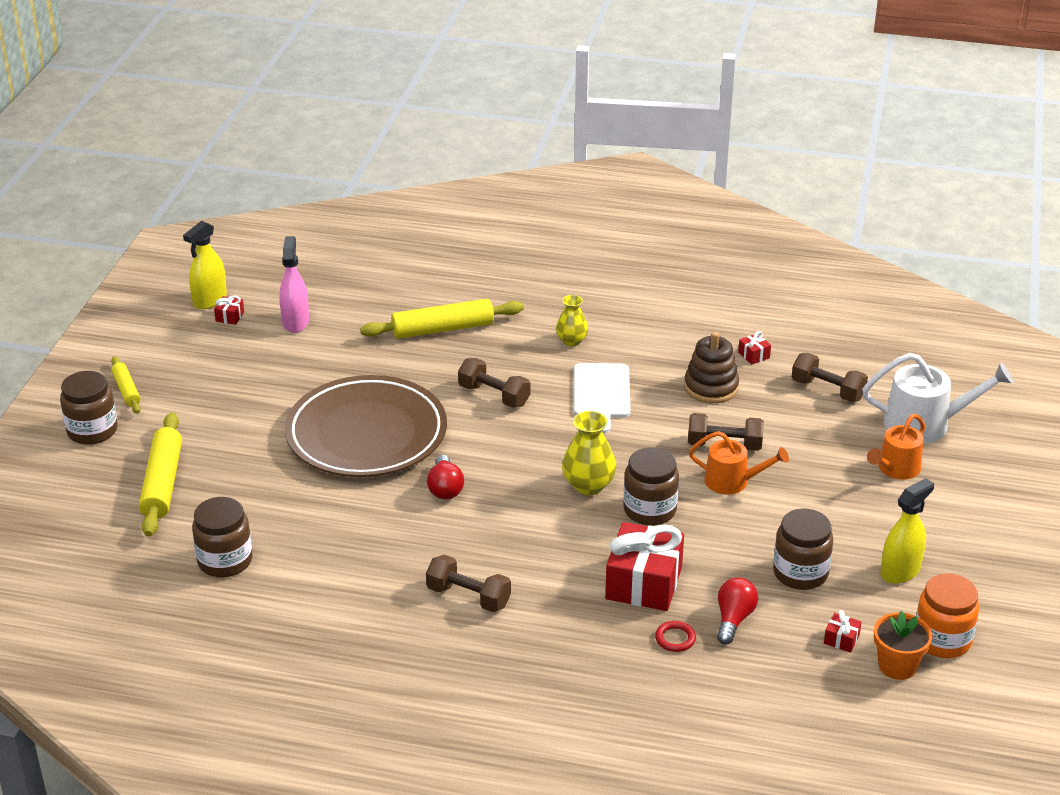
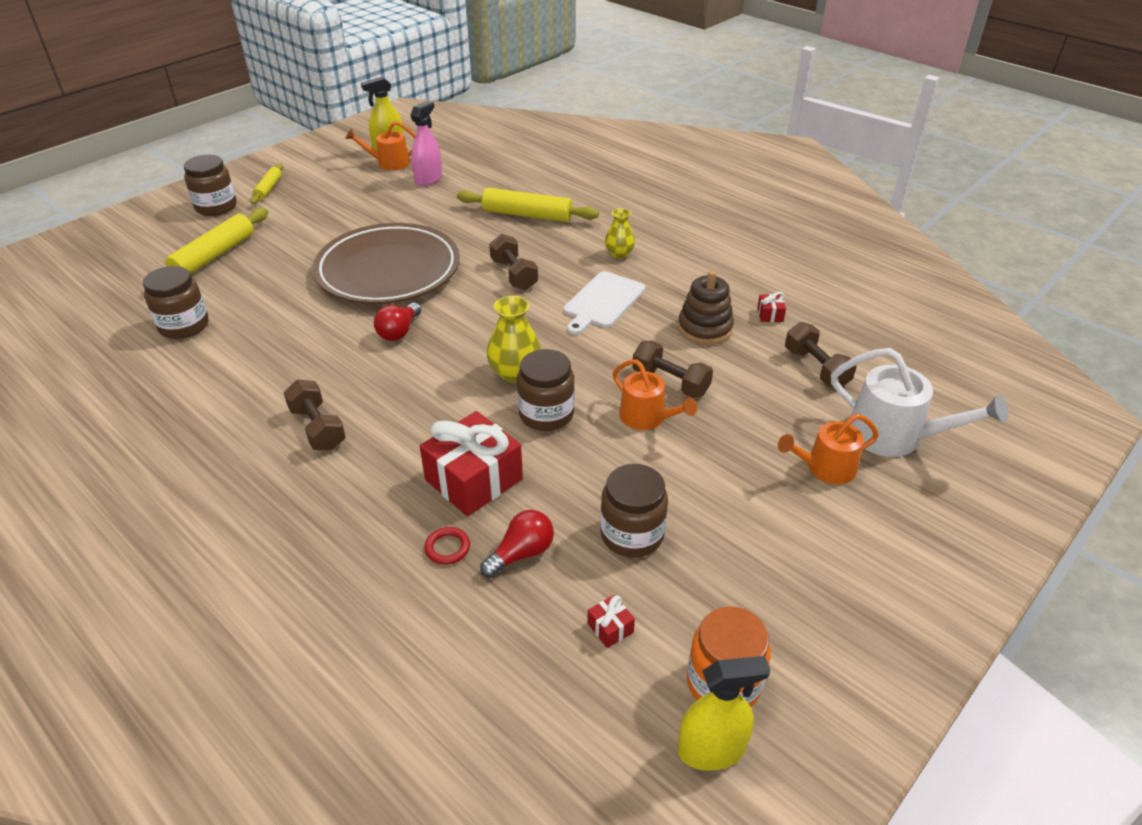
camera: 30 degrees right, 5 degrees up
(230, 317) = (389, 163): red gift -> orange watering can
(897, 666) = (645, 690): orange flower pot -> none
(900, 571) = (740, 579): yellow spray bottle -> yellow spray bottle (711, 749)

